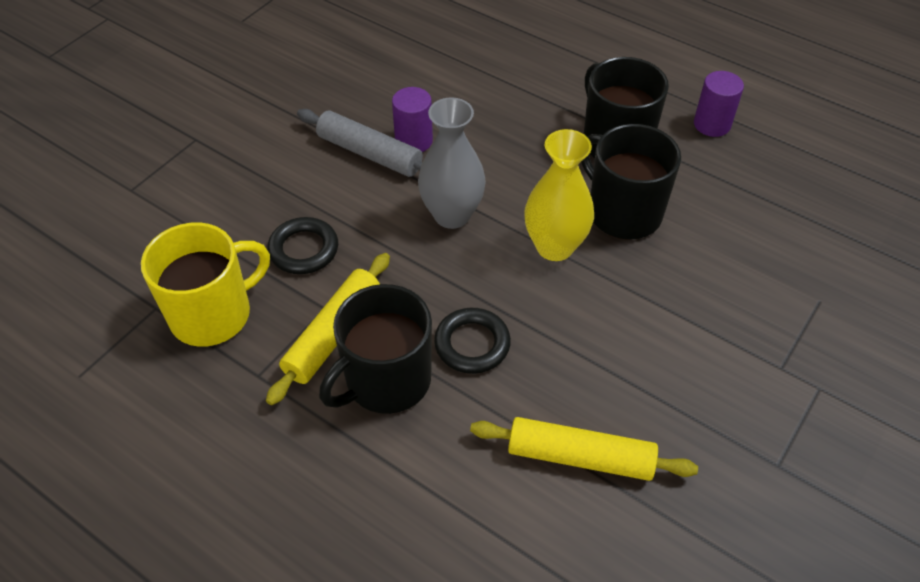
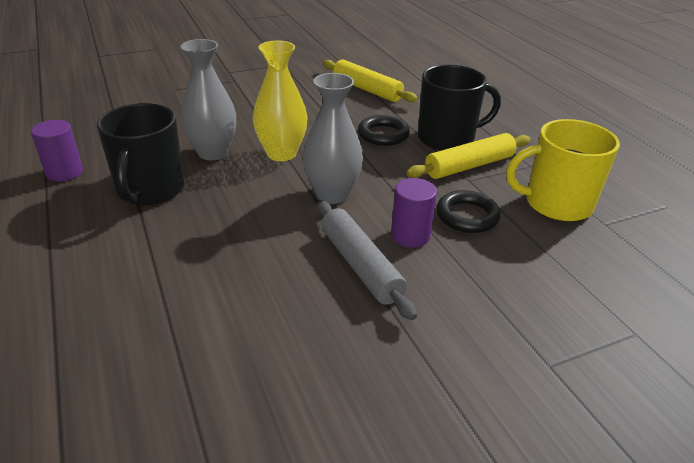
camera: 150 degrees left, 15 degrees down
(413, 141) = (309, 259): purple cylinder -> purple cylinder (410, 235)
(623, 212) = (213, 153): black mug -> grey vase

